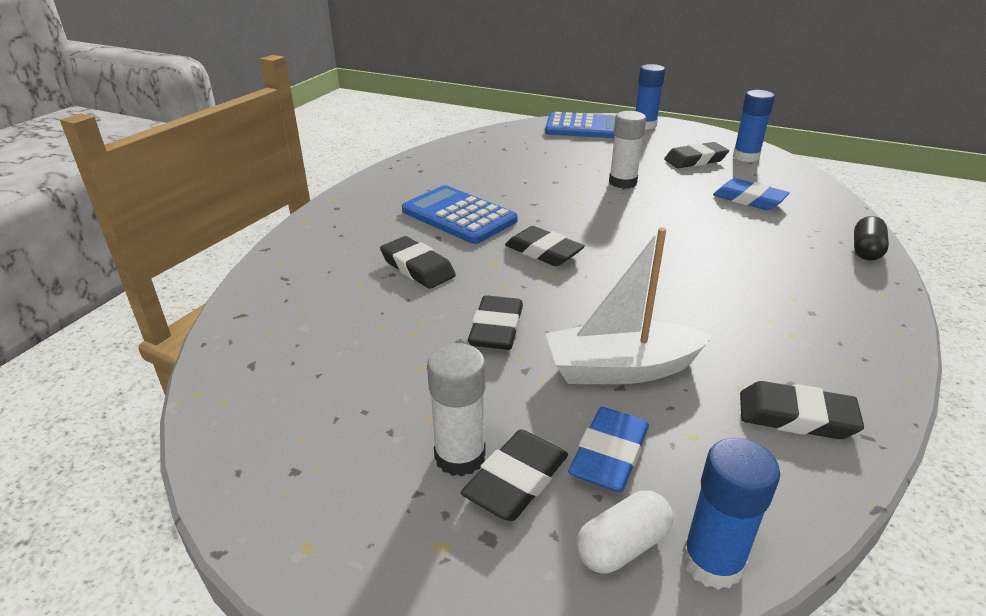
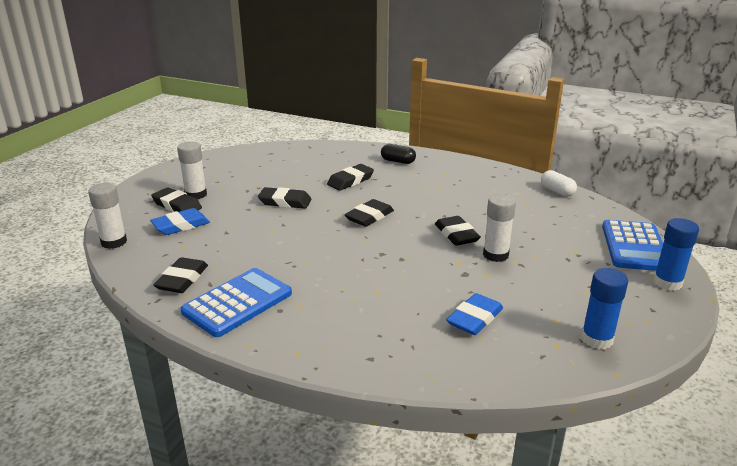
camera: 90 degrees right, 5 degrees down
(459, 216) = (419, 190): blue calculator -> blue calculator (237, 303)
(609, 455) = (181, 225): blue eraser -> blue eraser turned 60 degrees counterclockwise
(621, 369) = (240, 233): white boat -> none
(622, 546) = (132, 225): white capsule -> white capsule (557, 191)
(695, 160) = (570, 302): black eraser -> black eraser (456, 234)
(712, 562) = (114, 242): blue glue stick -> white glue stick
(866, 250) = (372, 365): black capsule -> black capsule (398, 161)

